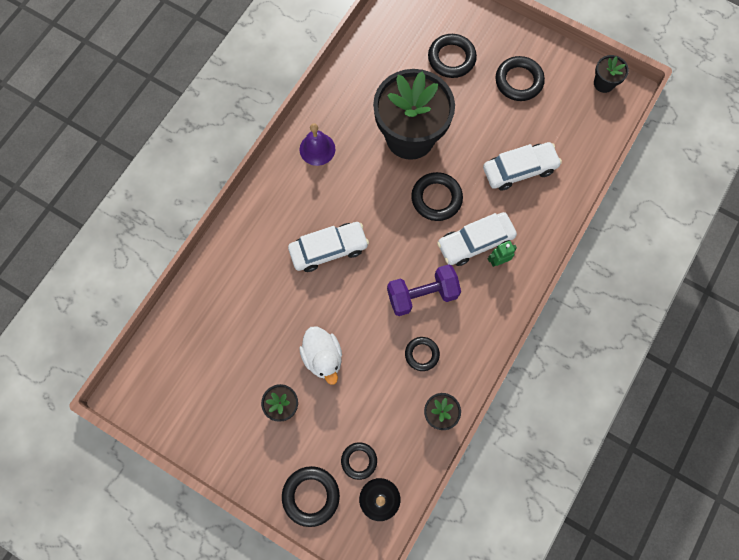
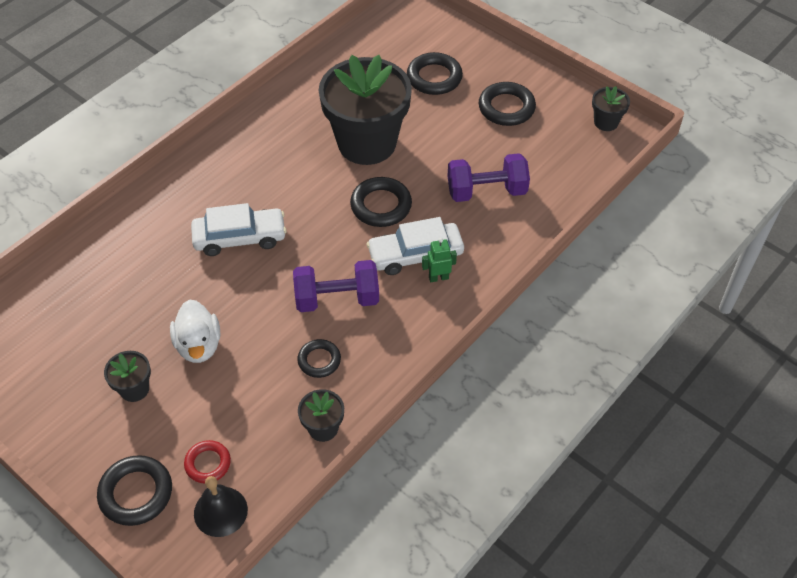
camera: 10 degrees right, 20 degrees down
(317, 149) = (257, 140): purple bell -> none
(359, 461) = (208, 463): black ring -> red ring
(519, 170) = (486, 191): white car -> purple dumbbell

